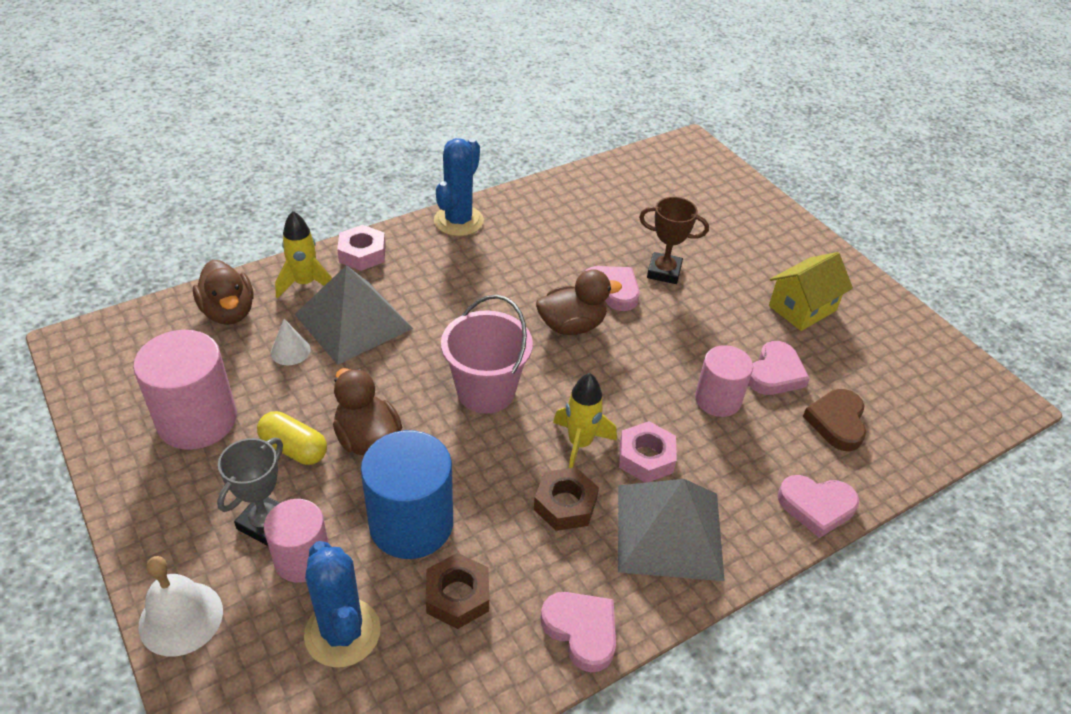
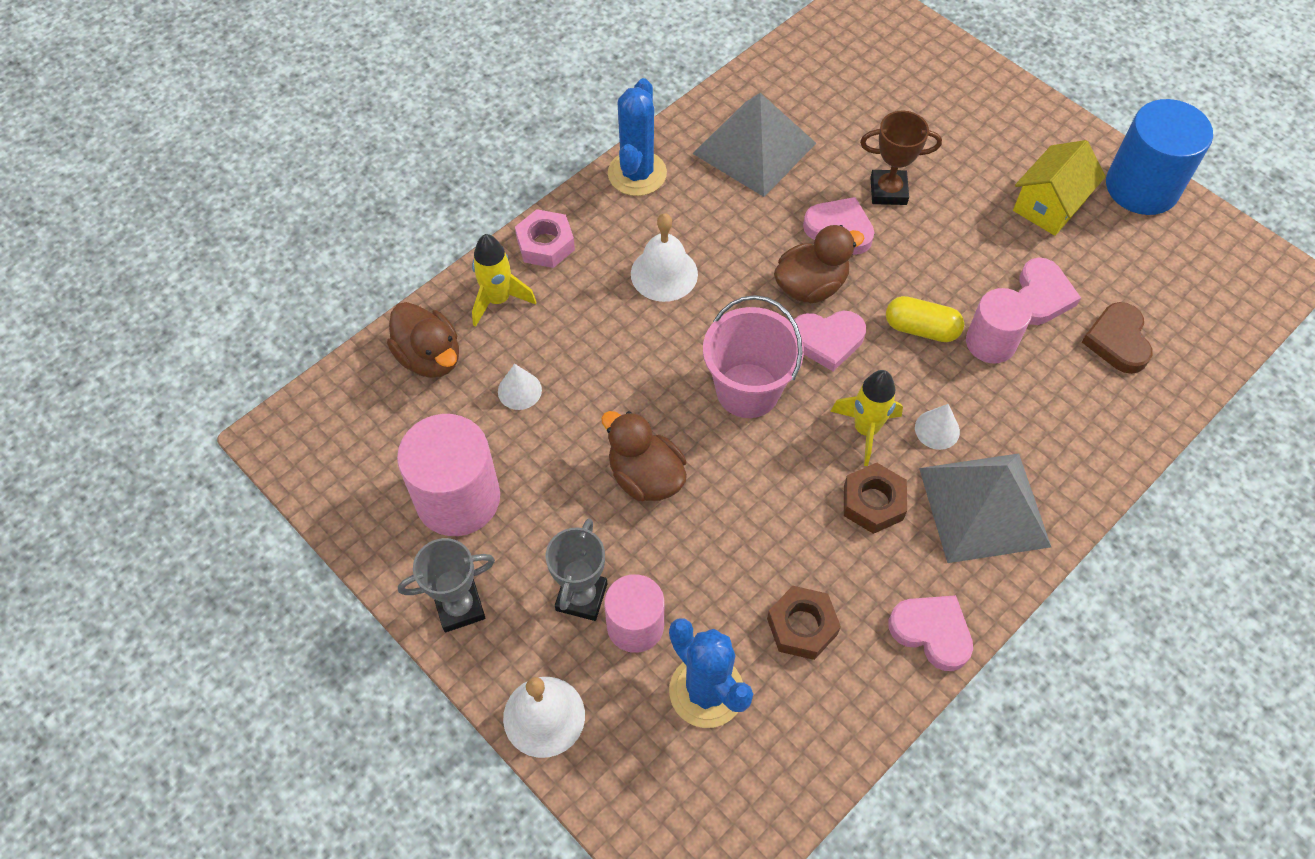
camera: 10 degrees left, 15 degrees up
(153, 506) = (459, 607): none -> grey trophy
(294, 448) = (574, 506): yellow capsule -> yellow capsule (921, 329)
(353, 321) = (572, 336): grey pyramid -> grey pyramid (754, 148)
(411, 523) = (728, 561): blue cylinder -> blue cylinder (1142, 187)
(450, 292) = (664, 274): none -> white bell
(646, 457) = (937, 429): pink nut -> white cone
(816, 506) = (1119, 444): pink heart -> pink heart (827, 340)

